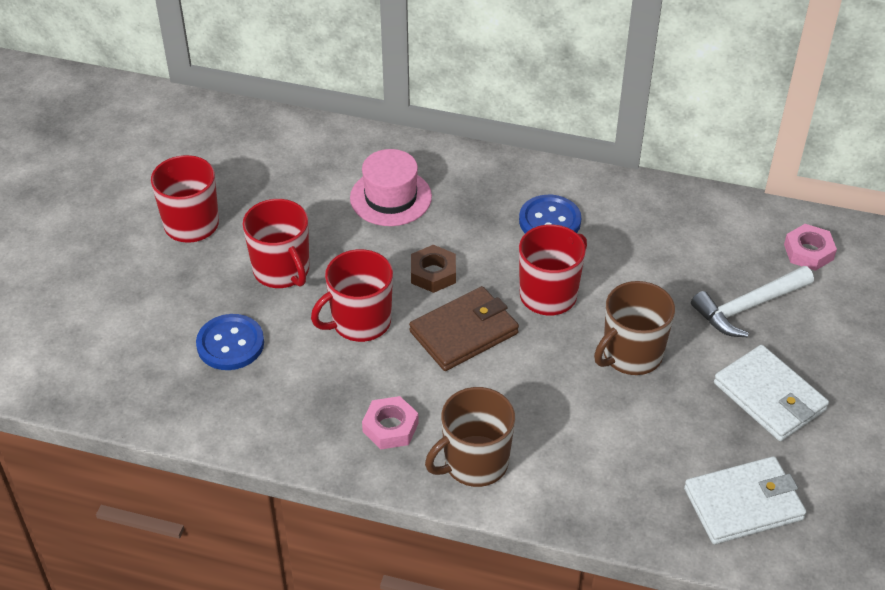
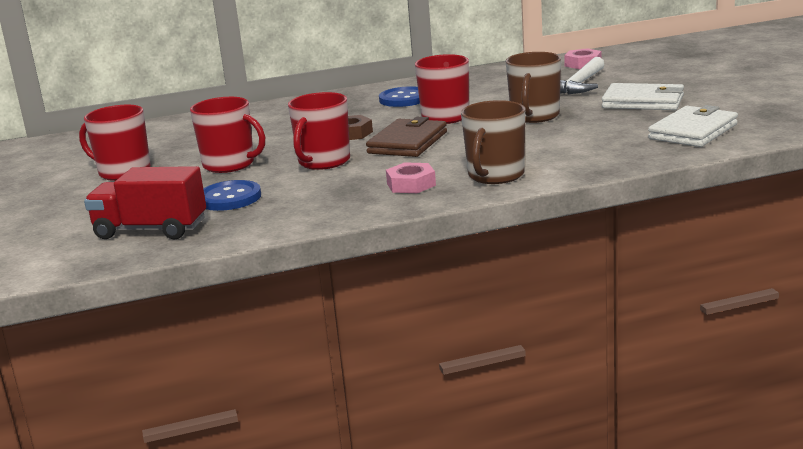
camera: 30 degrees left, 25 degrees down
(131, 363) = (151, 230): none -> red truck
(390, 197) = (275, 122): pink hat -> none

